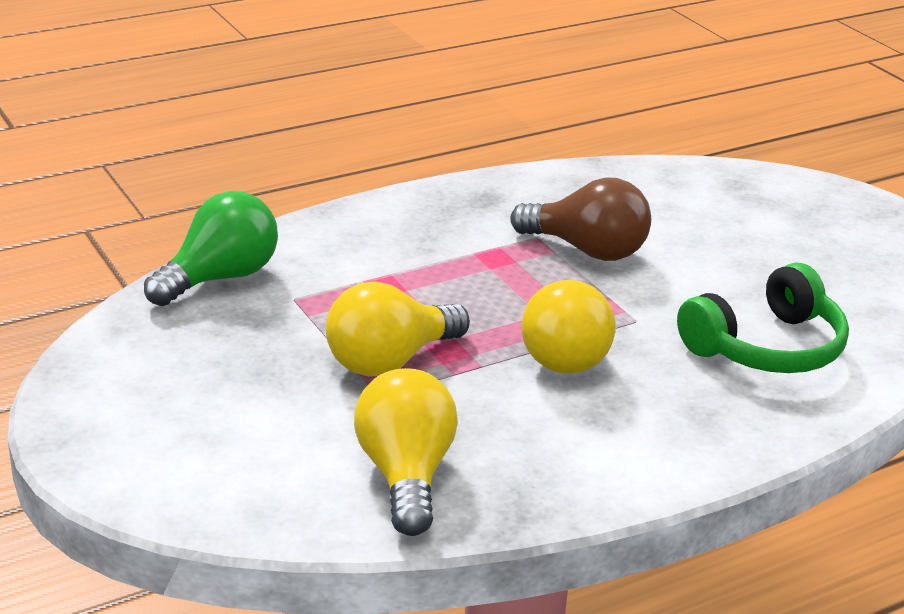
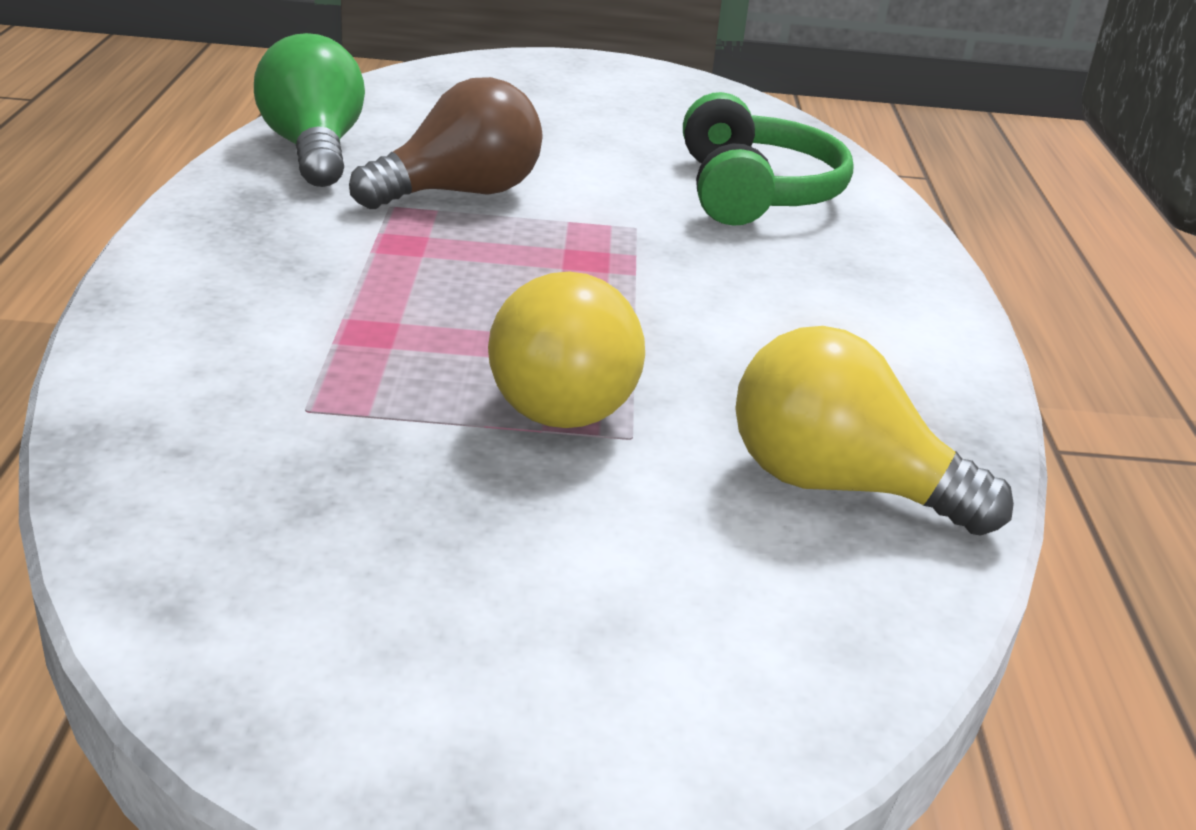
camera: 60 degrees left, 0 degrees up
(220, 278) = (159, 449): green light bulb -> green light bulb (314, 150)
(567, 353) = (662, 285): yellow light bulb -> none

